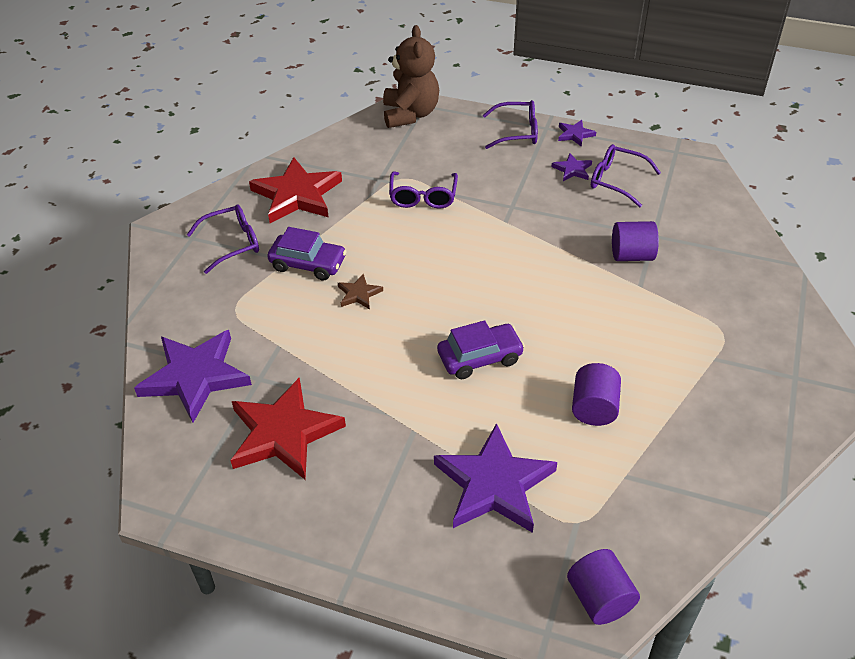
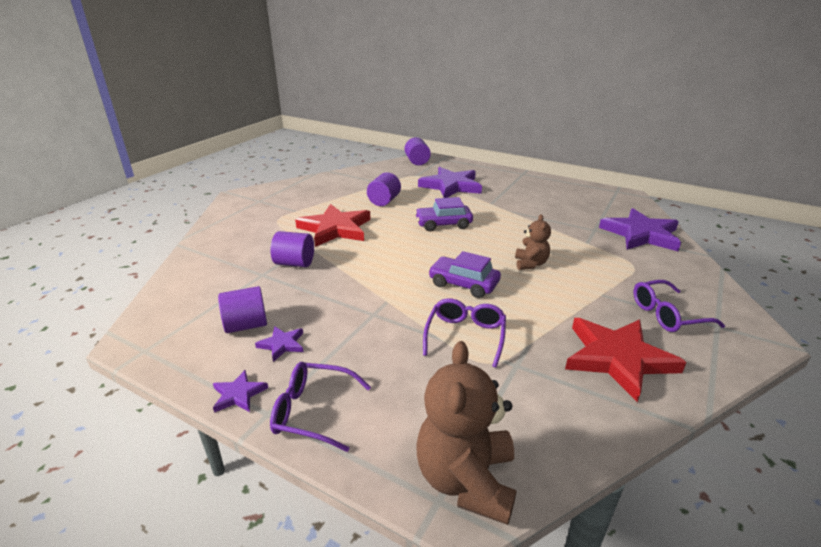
camera: 170 degrees left, 15 degrees down
(284, 433) = (569, 209): red star -> red star (335, 229)
(308, 264) = (581, 289): purple car -> purple car (463, 284)
(359, 294) = (530, 264): brown star -> brown teddy bear
(616, 181) = (246, 325): purple glasses -> purple cylinder

